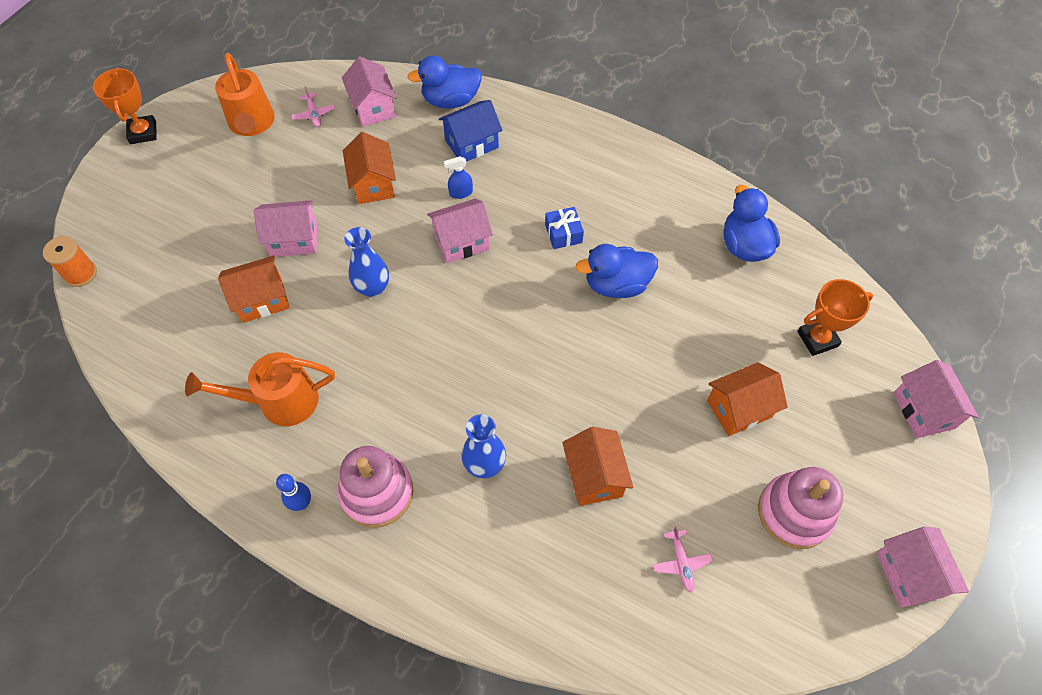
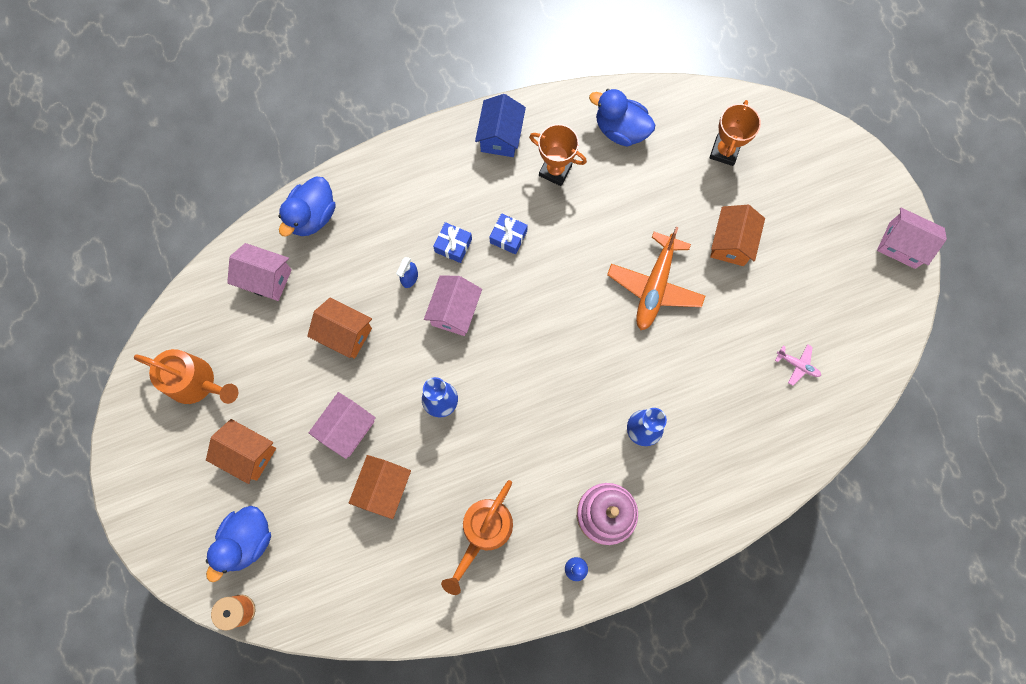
camera: 50 degrees left, 15 degrees up
(143, 132) = (126, 476): orange trophy -> orange trophy (555, 170)
(314, 114) = (231, 328): pink plane -> none
(471, 144) = (370, 234): blue house -> blue house (500, 136)
(517, 202) = (453, 245): none -> blue gift
(594, 476) = (704, 369): orange house -> orange house (248, 454)
(616, 285) = (580, 237): blue duck -> blue duck (247, 540)
(632, 375) = (655, 287): none -> orange plane
(794, 512) = (819, 273): pink stacking toy -> none
(923, 410) = (819, 138): pink house -> none

